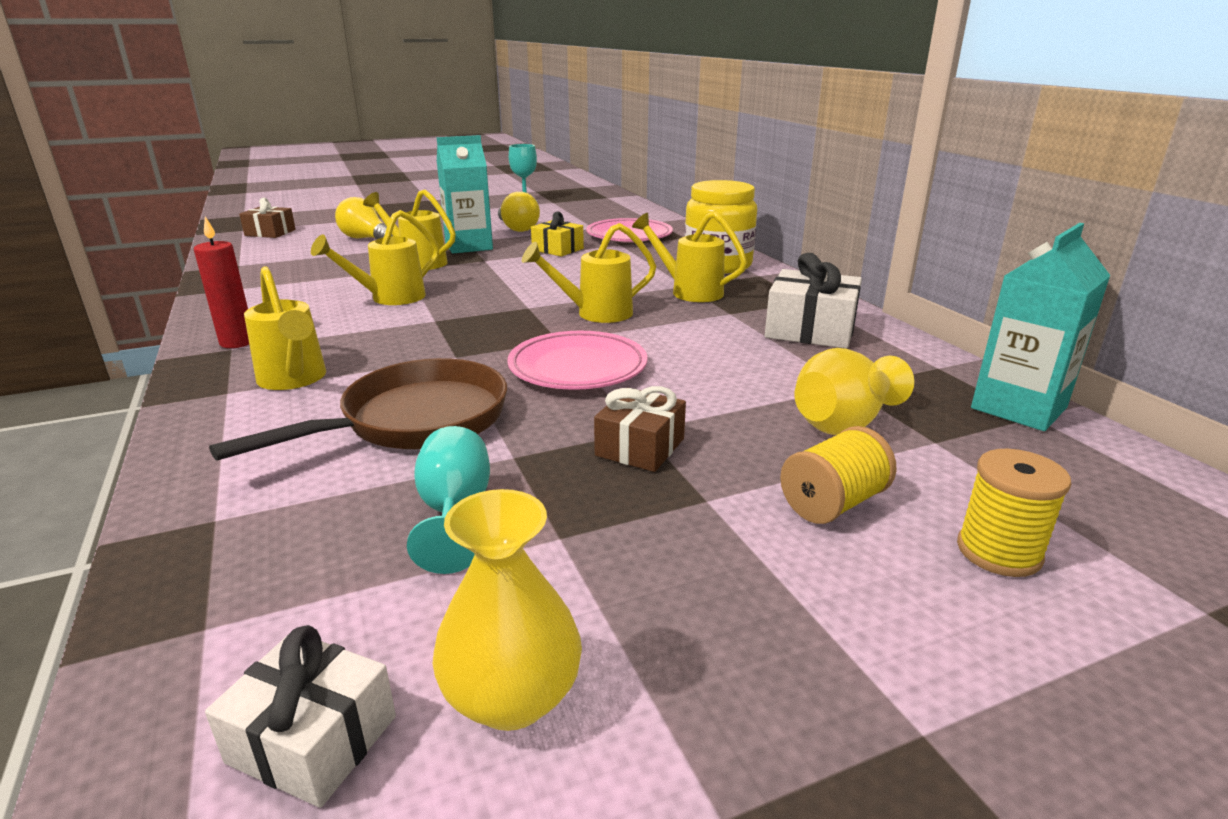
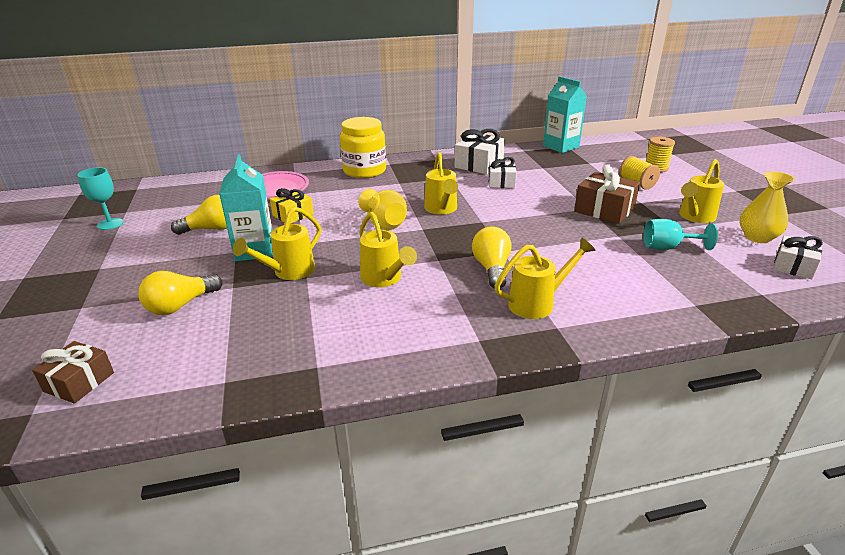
camera: 80 degrees left, 5 degrees up
(237, 342) = (467, 339): red candle -> none
(402, 350) = (492, 268): none -> yellow light bulb
(414, 421) = (588, 260): brown pan -> none
(577, 368) = (522, 218): pink plate -> none
(640, 447) = (604, 210): brown gift -> brown gift, size x1.52
(689, 291) = (411, 183): yellow watering can -> yellow watering can (694, 217)
(733, 349) = (501, 182): none -> white gift
(844, 423) = (577, 173): yellow vase -> yellow vase (384, 224)

